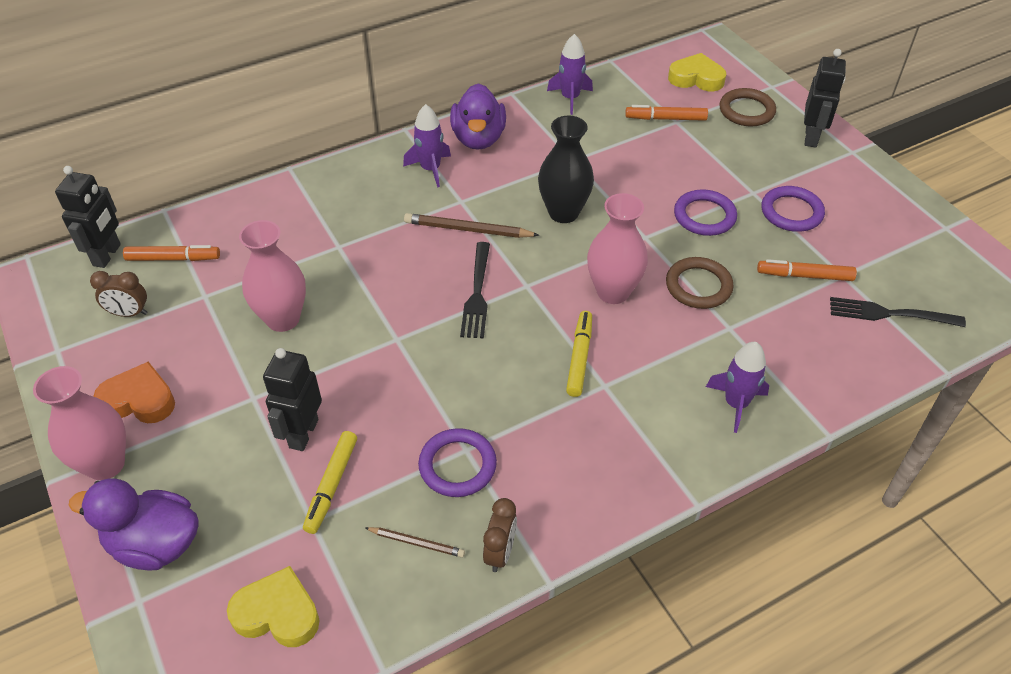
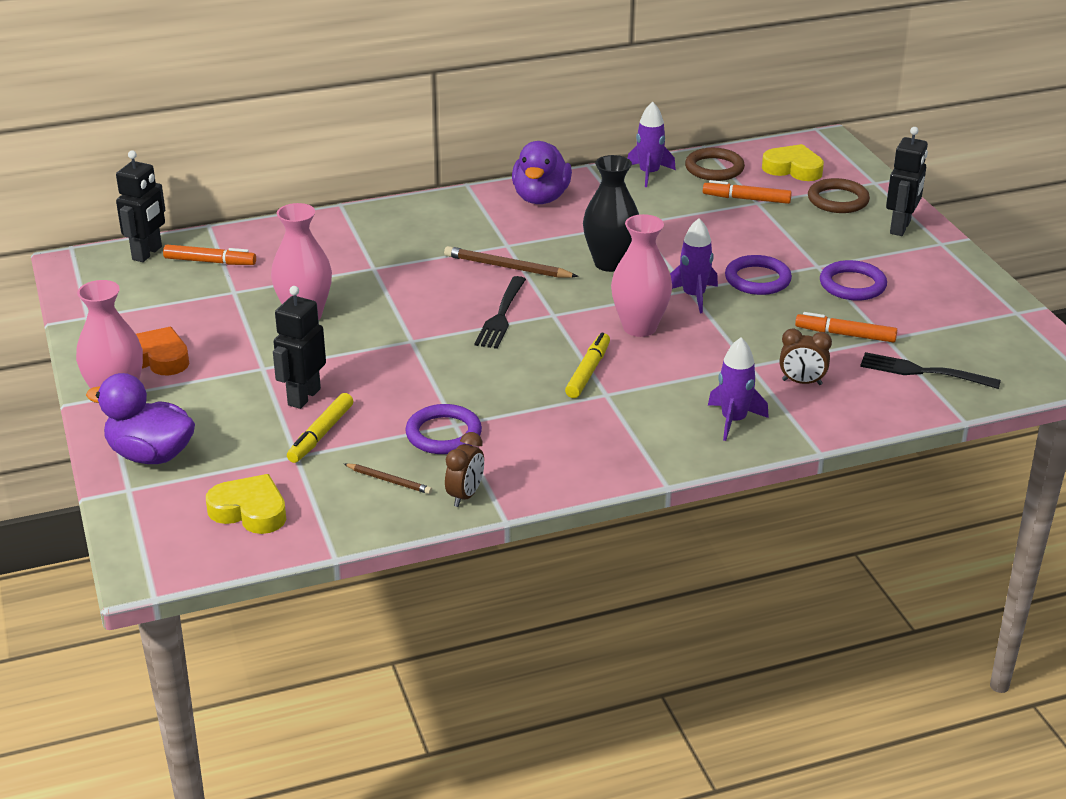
camera: 10 degrees right, 15 degrees down
(129, 313) = (159, 297): brown clock -> brown clock (802, 382)
(430, 169) = (483, 217): purple rocket -> purple rocket (693, 296)
(698, 286) = (730, 332): brown ring -> brown ring (714, 168)

